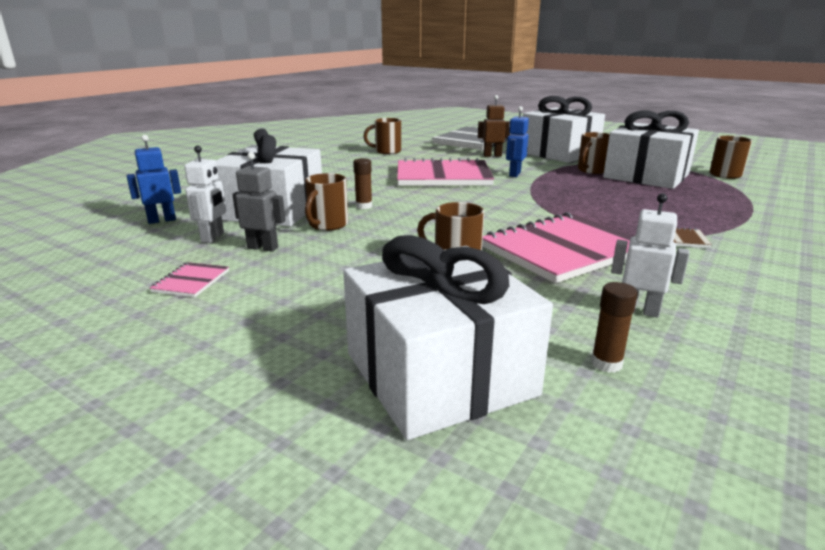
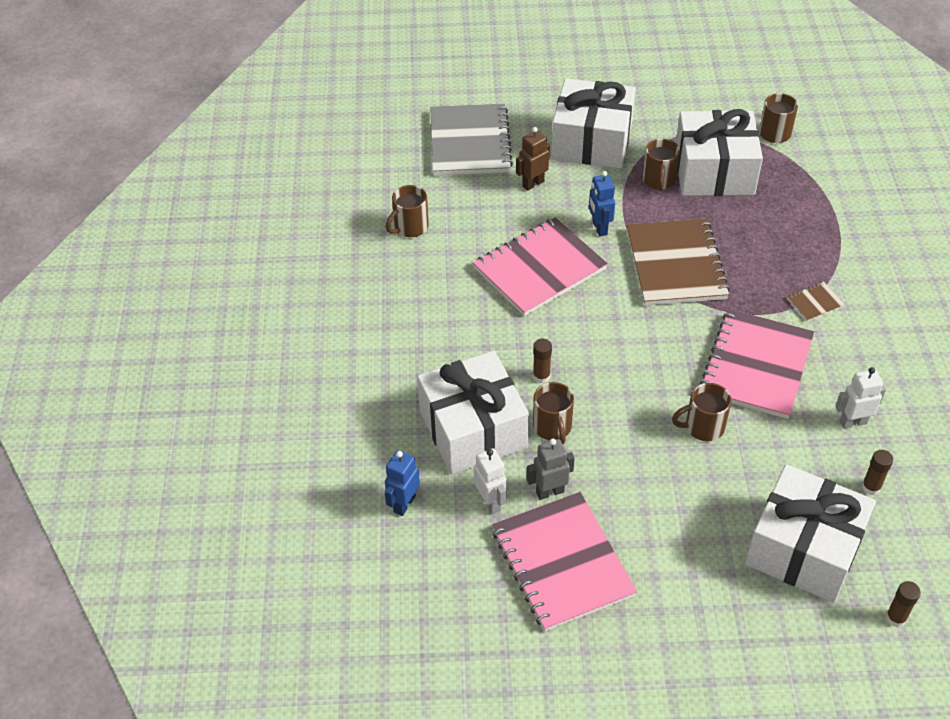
camera: 35 degrees left, 25 degrees up
(191, 281) = (562, 563): pink notebook -> pink notebook, size x2.42
(484, 514) = (895, 618): none -> brown glue stick
(555, 196) = (676, 264): none -> brown notebook

